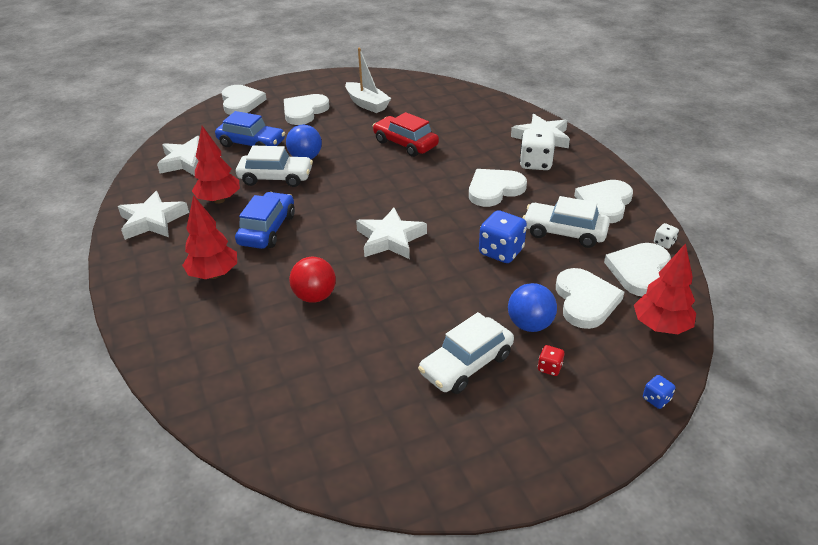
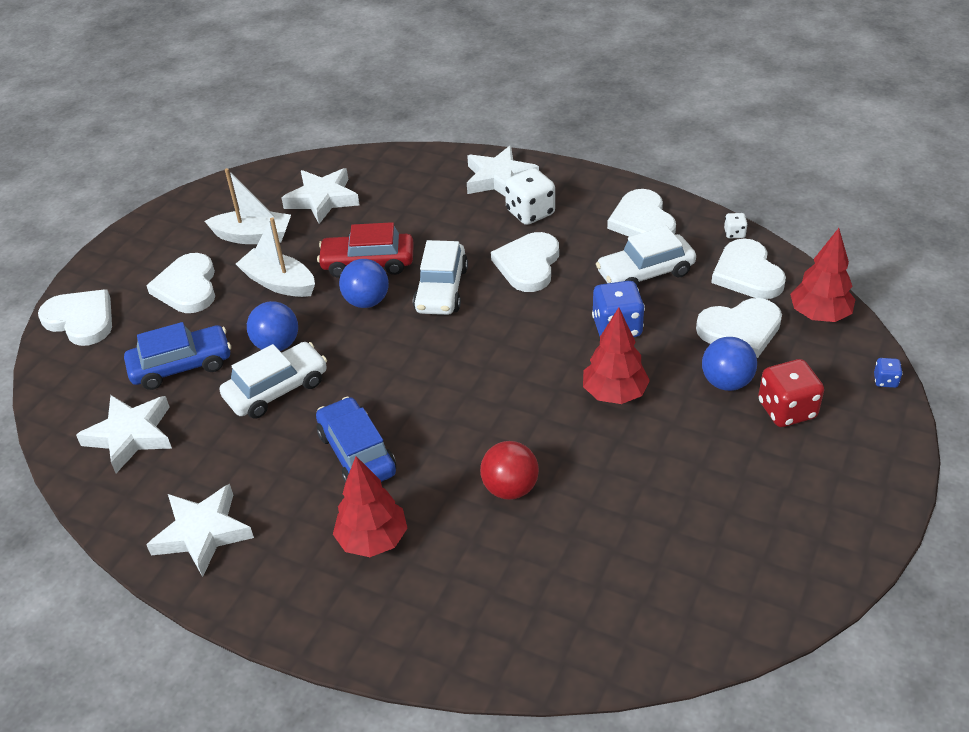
camera: 40 degrees left, 5 degrees up
(219, 200) = (248, 457): red tree -> red tree (614, 394)
(348, 131) = (279, 283): none -> white boat
(378, 161) = (367, 301): none -> blue ball
(390, 239) = (500, 380): white star -> white star (322, 199)
(466, 364) = (723, 454): white car -> white car (441, 289)
(549, 368) = (786, 410): red dice -> red dice, size x2.07
(585, 301) = (740, 330): white heart -> white heart turned 120 degrees clockwise

